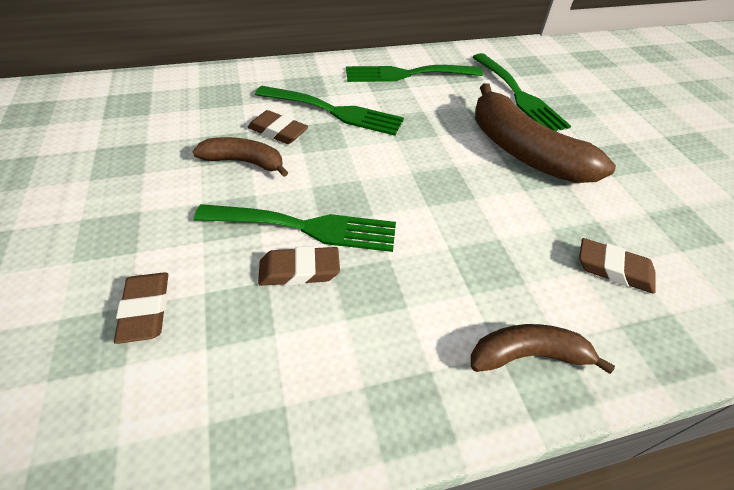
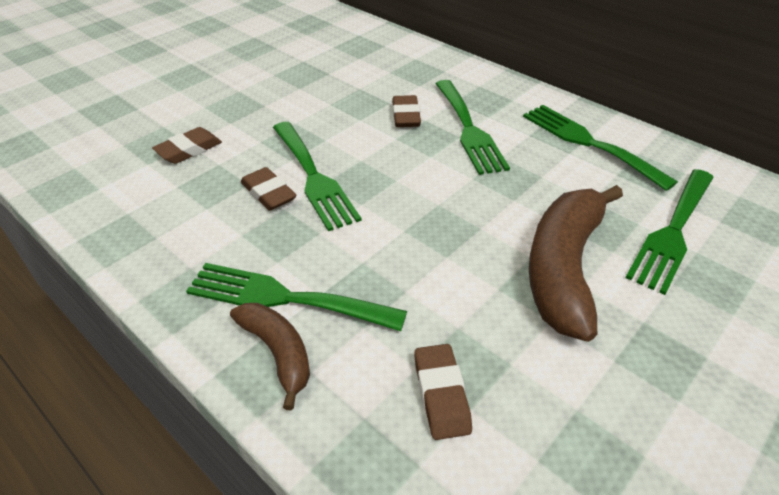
camera: 60 degrees right, 5 degrees down
(244, 162) = (353, 119): brown banana -> none
(461, 320) = (285, 298): none -> green fork

